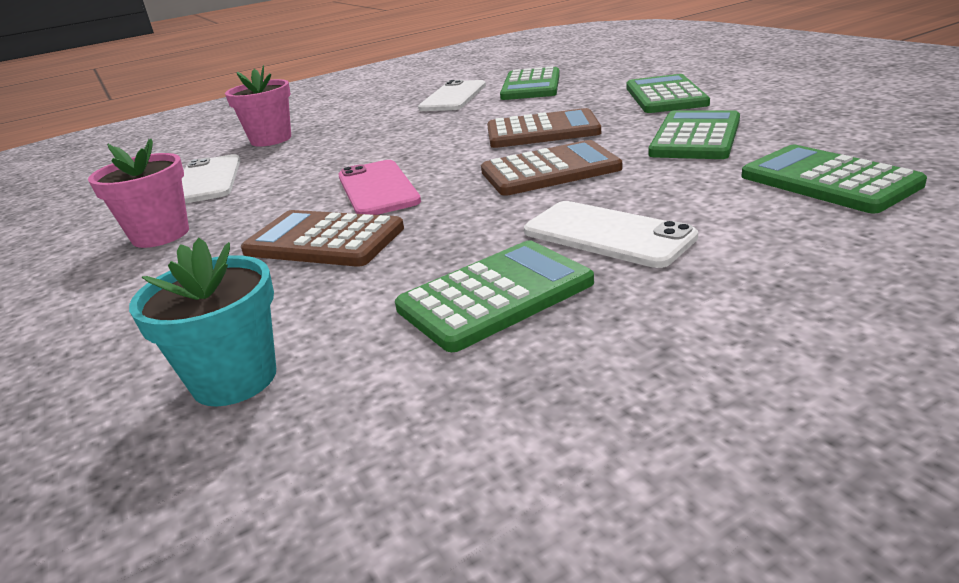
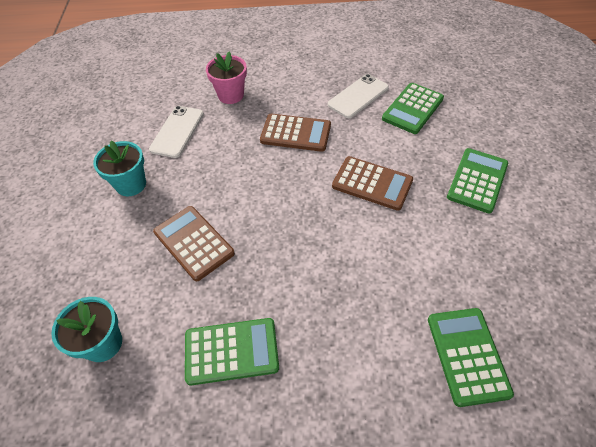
camera: 25 degrees right, 25 degrees up
(160, 235) = (131, 184): pink flower pot -> turquoise flower pot
(378, 189) = (247, 200): pink phone -> none
(550, 170) = (340, 239): brown calculator -> brown calculator (295, 133)
(607, 234) = (316, 331): white phone -> none
(695, 137) = (446, 251): green calculator -> none

